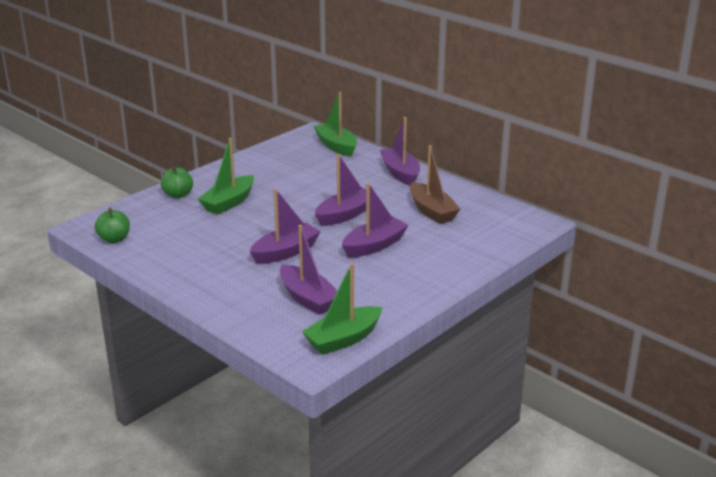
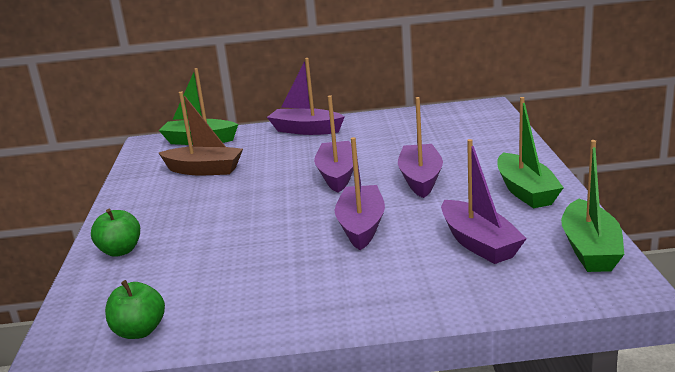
camera: 45 degrees left, 5 degrees down
(229, 203) = (199, 226): green boat -> green boat (525, 191)
(308, 298) = (479, 243): purple boat -> purple boat turned 60 degrees clockwise
(432, 211) = (398, 138): brown boat -> brown boat (204, 170)

